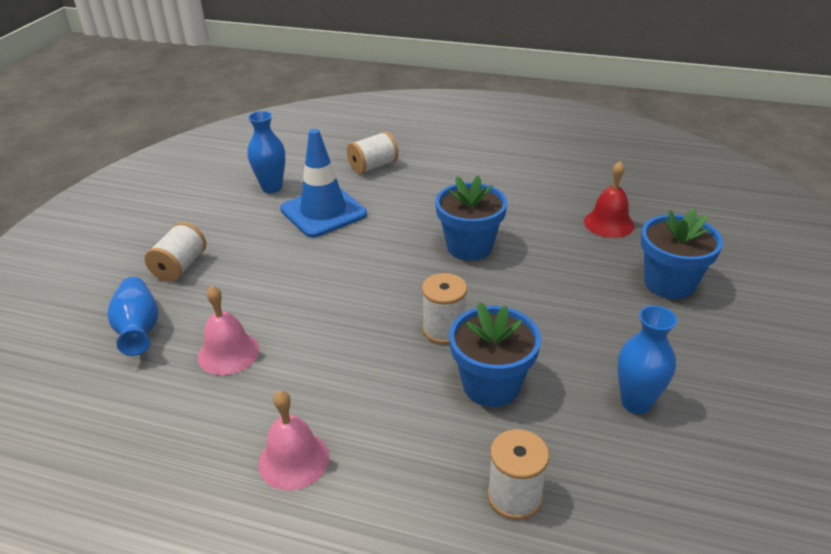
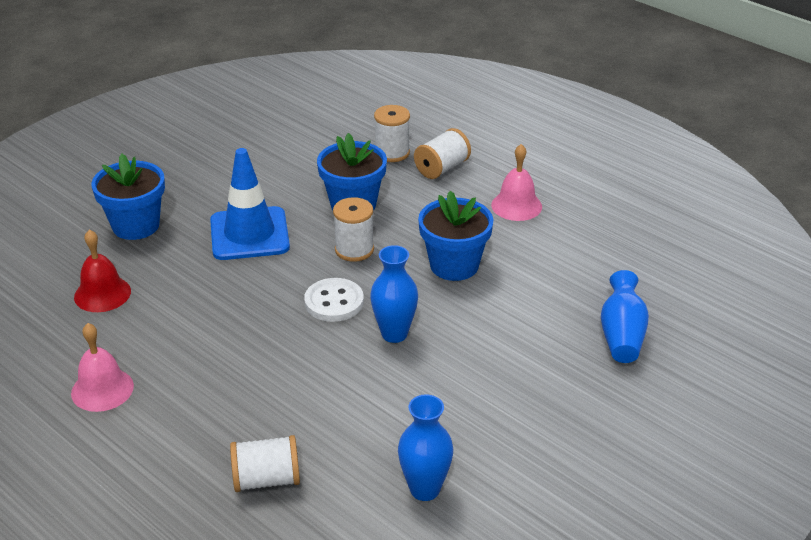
camera: 155 degrees left, 0 degrees up
(180, 266) = (572, 395): white spool -> white spool (442, 168)
(228, 353) = (542, 288): pink bell -> pink bell (102, 389)
(323, 212) = (380, 418): blue traffic cone -> blue traffic cone (249, 234)
(420, 275) = (334, 302): none -> white button
(469, 246) = (261, 316): blue flower pot -> blue flower pot (454, 265)
(636, 402) = (269, 168): blue vase -> blue vase (394, 334)

